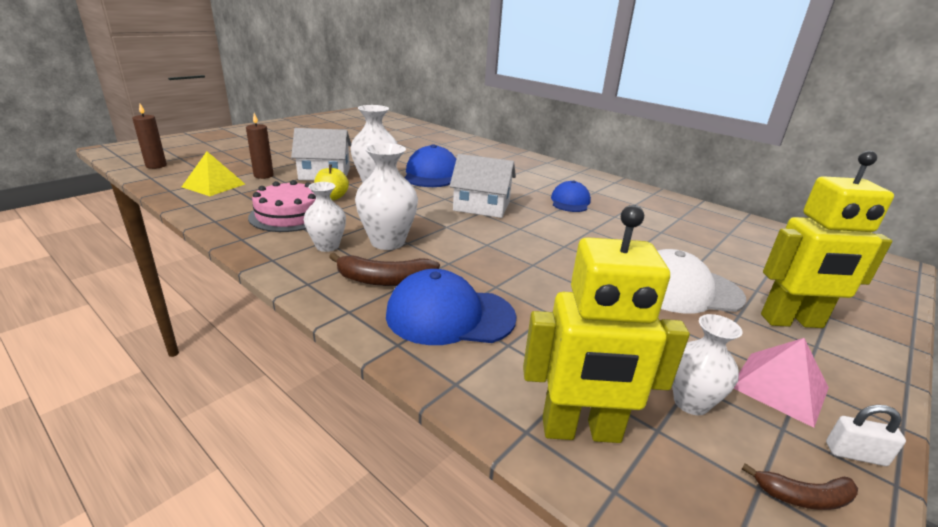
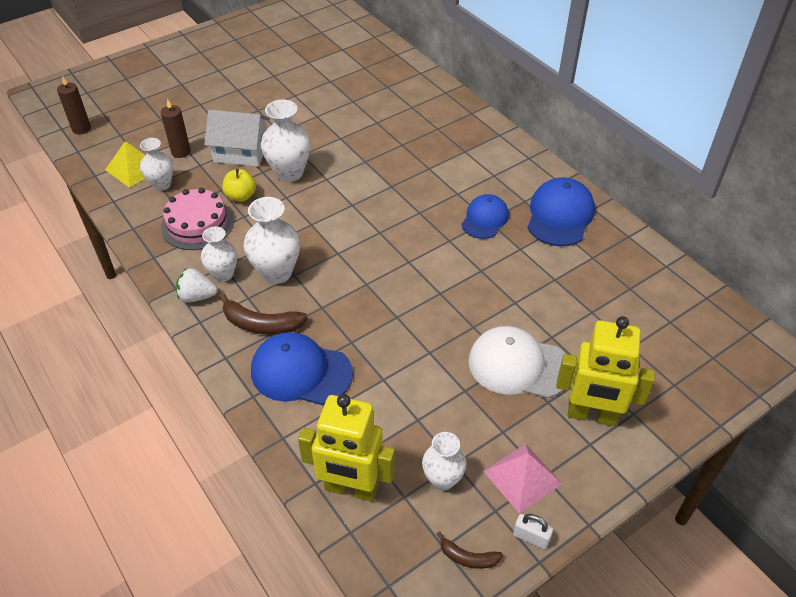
camera: 15 degrees right, 20 degrees up
(245, 193) = (162, 184): none -> white vase
(300, 264) = (197, 296): none -> white strawberry
(431, 174) = (353, 157): blue cap -> blue cap (560, 215)
(481, 206) = (385, 221): white house -> none

